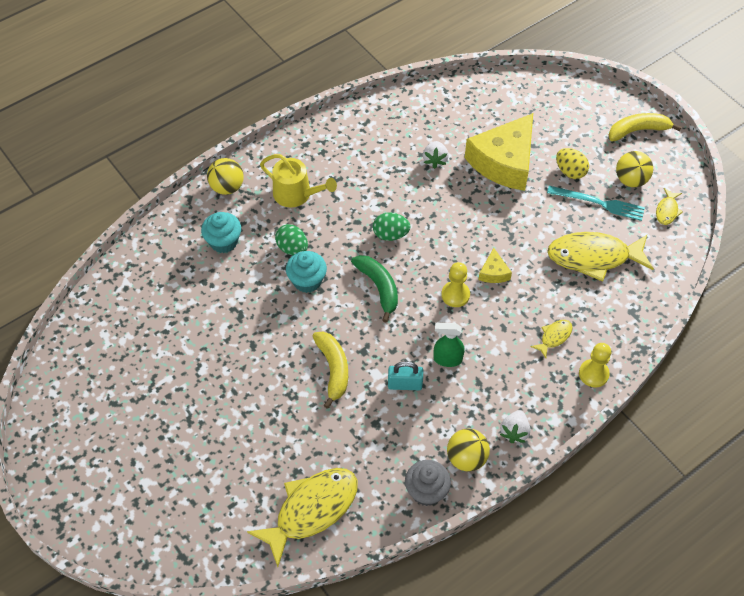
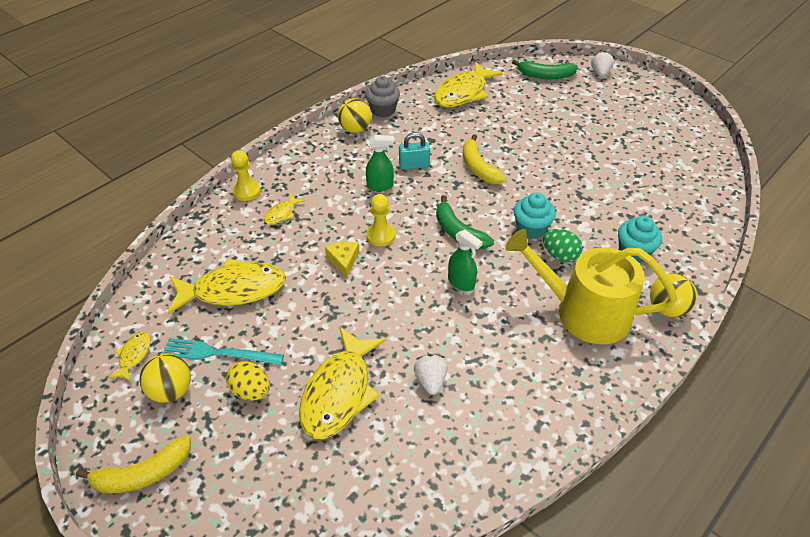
camera: 170 degrees right, 10 degrees down
(184, 531) = (545, 76): none -> green banana
(296, 194) = (584, 312): yellow watering can -> yellow watering can, size x1.60
(390, 235) = (461, 283): green egg -> green spray bottle
(504, 162) = (339, 392): yellow cheese -> yellow fish
(514, 432) = (318, 148): white strawberry -> white strawberry (600, 73)

